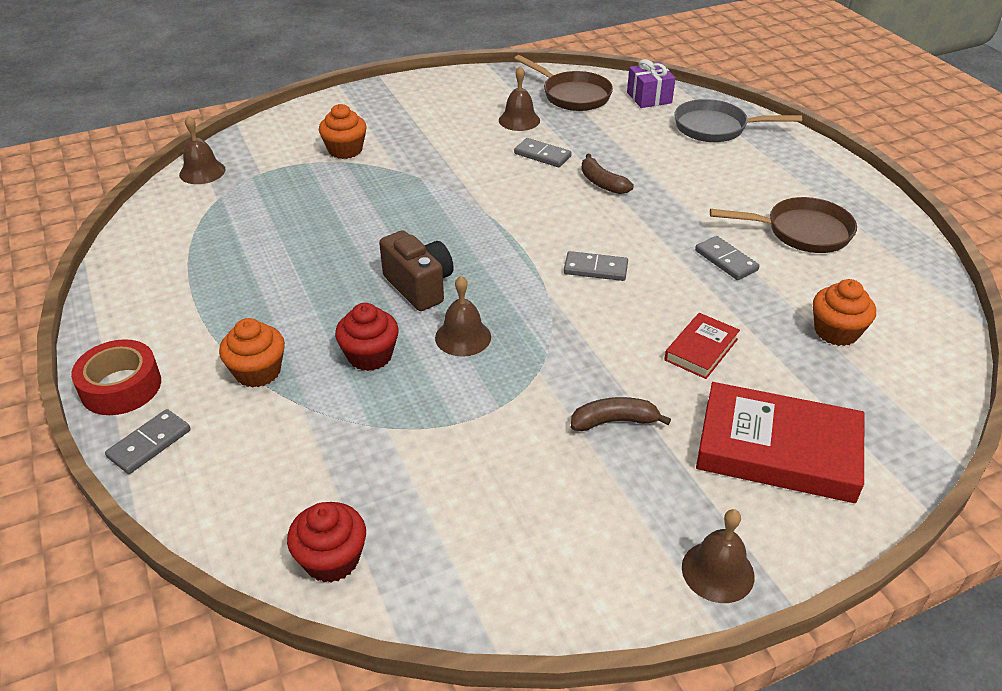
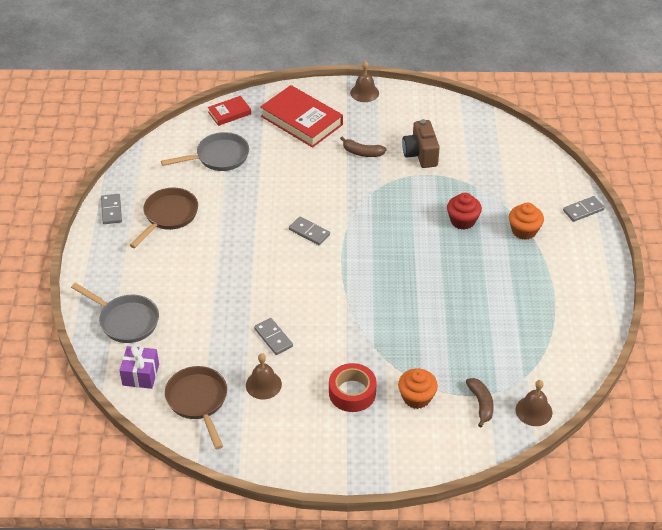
camera: 155 degrees left, 5 degrees up
(121, 387) = (597, 245): red tape -> red tape (352, 392)
(332, 559) = (510, 140): red cupcake -> none
(419, 286) = (417, 254): brown camera -> brown camera (420, 154)
(463, 337) = (409, 215): brown bell -> none
(602, 183) = (253, 296): brown banana -> brown banana (481, 404)
(701, 349) = (293, 170): red book -> red book (229, 113)
(726, 260) = (231, 213): grey domino -> grey domino (111, 210)
(801, 232) = (168, 216): brown pan -> brown pan turned 90 degrees clockwise
(836, 331) = (218, 157): orange cupcake -> grey pan

